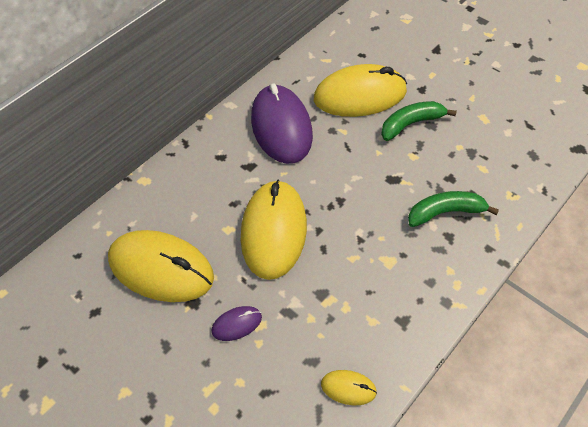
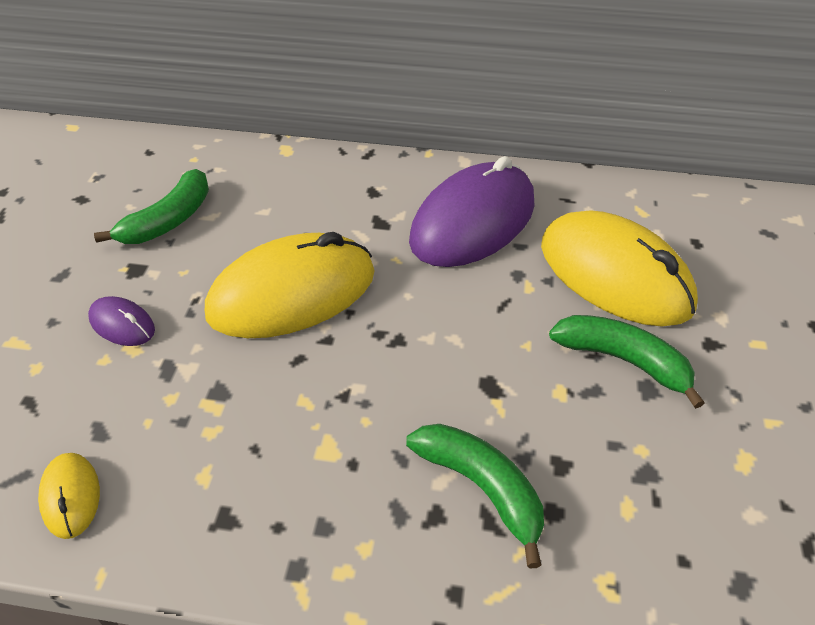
camera: 55 degrees right, 10 degrees down
(161, 268) = (169, 220): yellow mouse -> green banana

